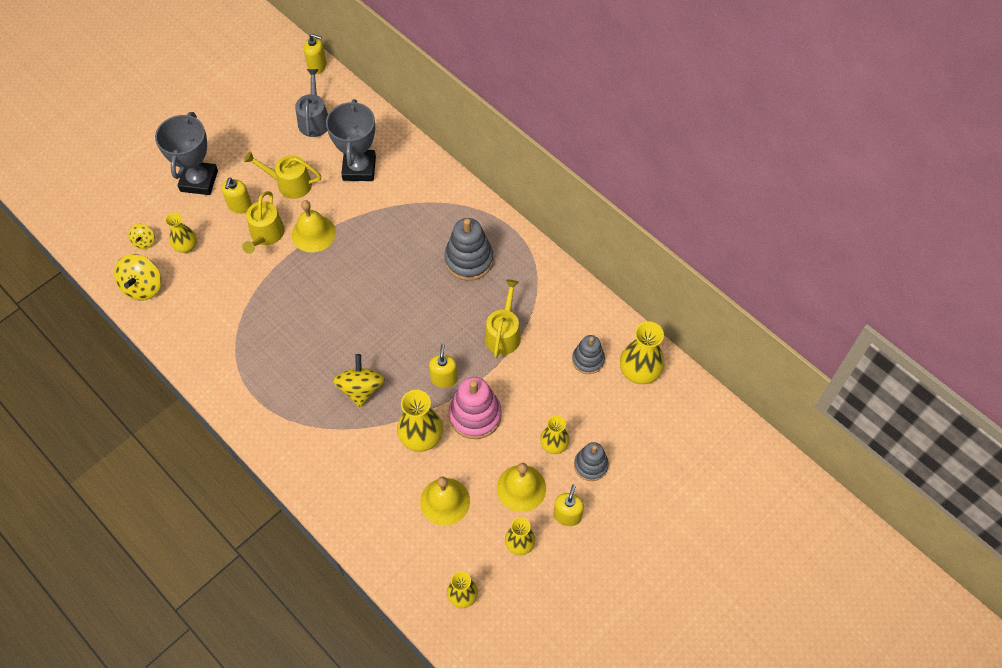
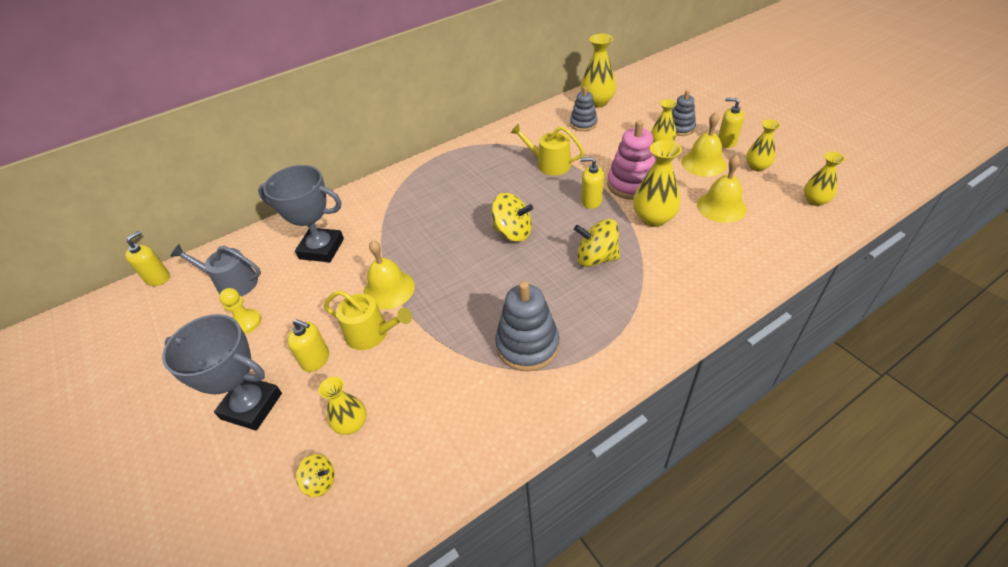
camera: 75 degrees left, 15 degrees down
(143, 287) = (399, 484): yellow spinning top -> yellow spinning top (513, 232)
(273, 146) = (246, 322): none -> yellow pawn
(290, 184) = (309, 308): yellow watering can -> none
(469, 260) = (466, 180): grey stacking toy -> grey stacking toy (527, 345)

